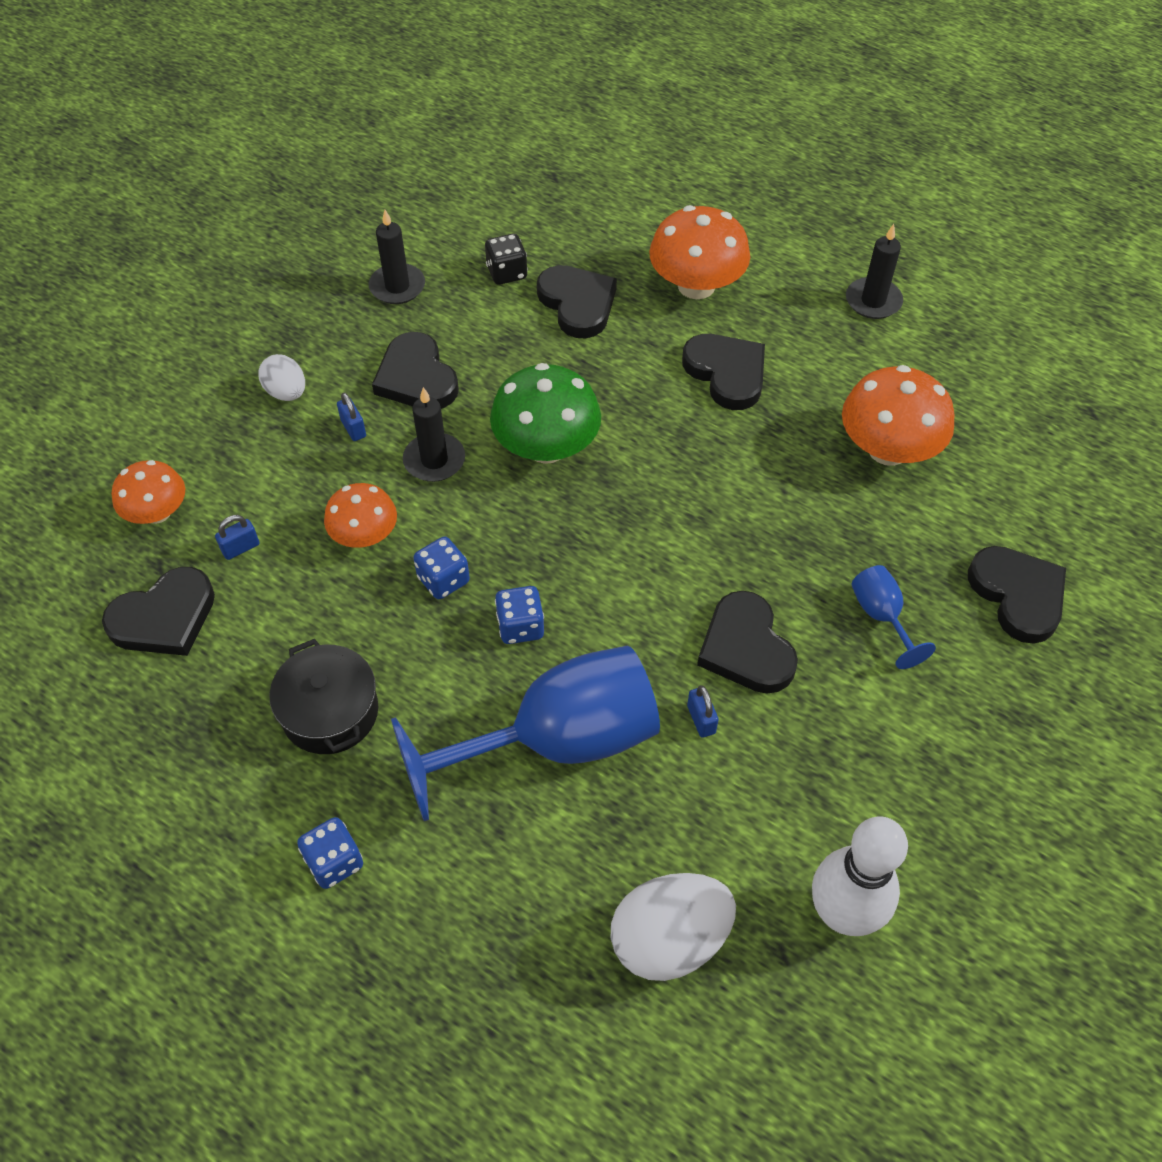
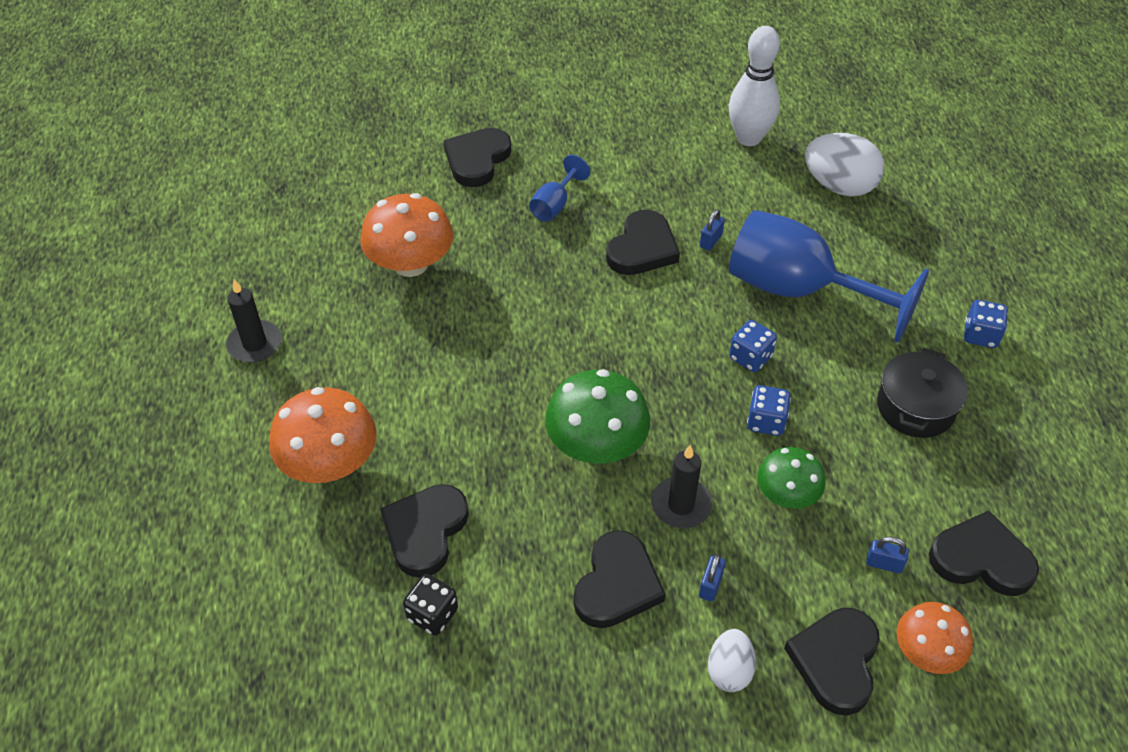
camera: 130 degrees left, 5 degrees down
(365, 535) = (786, 495): orange mushroom -> green mushroom
(397, 287) = (529, 692): black candle -> none
(726, 373) = (417, 386): black heart -> black heart (836, 661)

